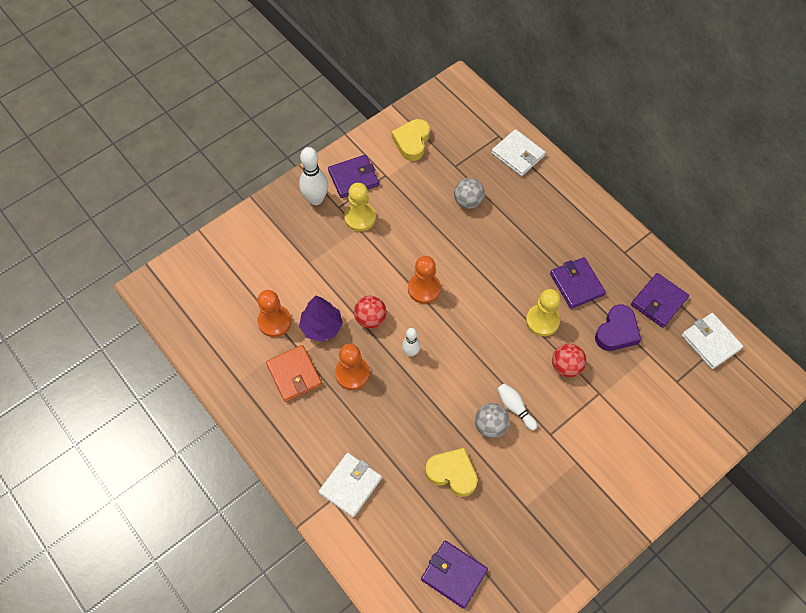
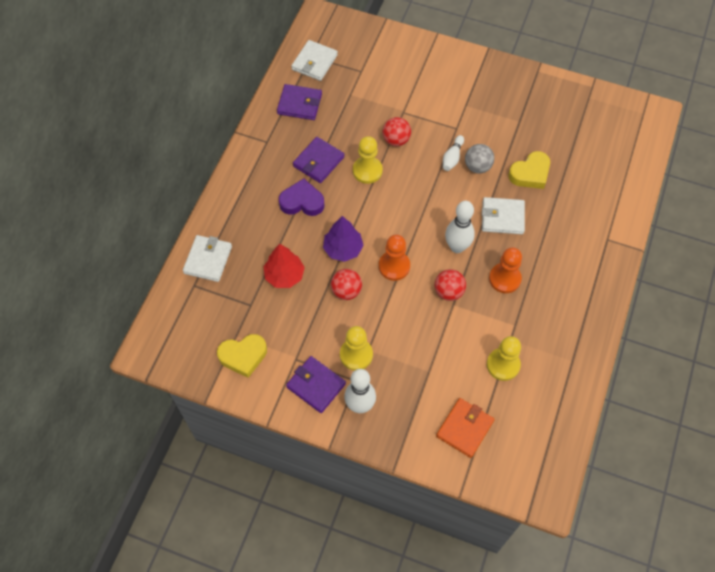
camera: 120 degrees left, 0 degrees up
(274, 321) = (503, 365): orange pawn -> yellow pawn
(294, 374) = (536, 321): orange wallet -> orange wallet (464, 428)
(321, 327) = (481, 325): purple tree -> purple tree (343, 249)
(350, 485) = (588, 232): white wallet -> white wallet (502, 217)
(411, 352) = (457, 247): white bowling pin -> white bowling pin, size x1.70
(423, 240) = (346, 291): none -> red ball
(452, 473) = (530, 173): yellow heart -> yellow heart turned 120 degrees counterclockwise
(453, 574) = (596, 141): purple wallet -> none
(468, 201) = (284, 275): grey ball -> red tree
(617, 331) = (344, 120): purple heart -> purple heart (302, 202)

